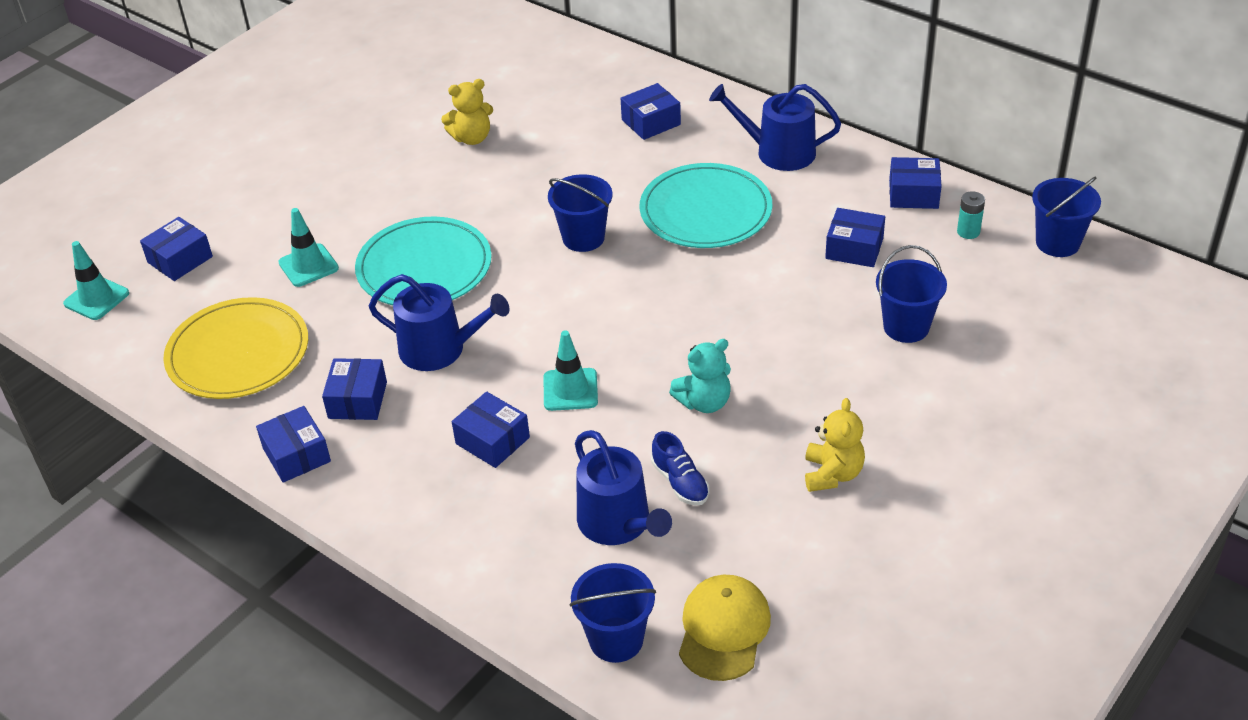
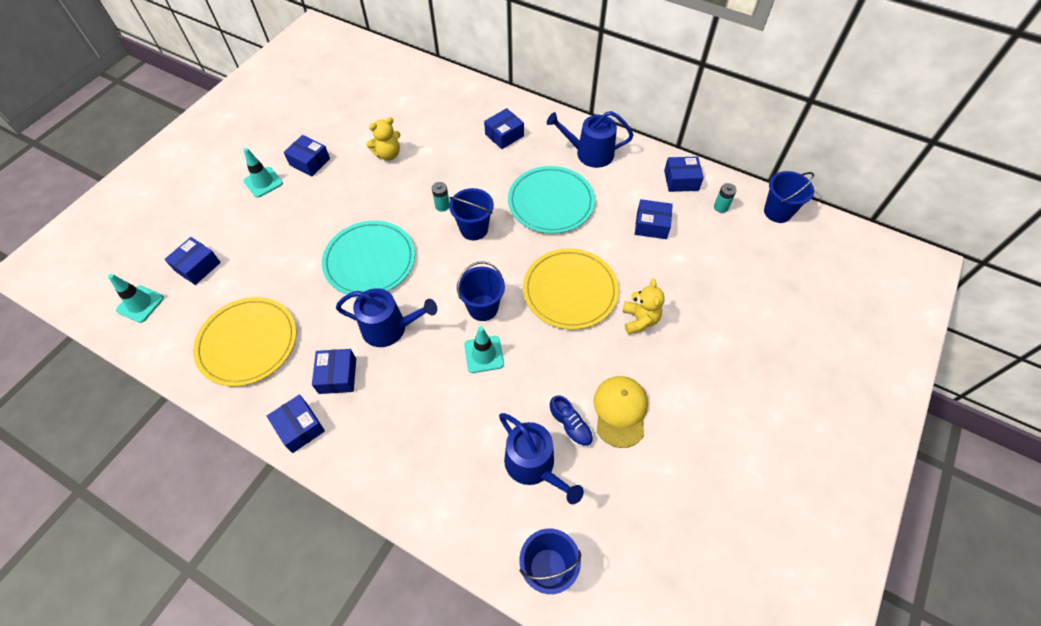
camera: 10 degrees left, 15 degrees up
(308, 265) = (289, 265): turquoise traffic cone -> turquoise traffic cone (263, 182)
(492, 440) = (436, 402): blue box -> blue box (310, 162)
(541, 206) = (442, 206): none -> turquoise battery
(704, 402) = (575, 357): turquoise teddy bear -> none
(712, 322) = (570, 290): none -> yellow plate
(723, 629) = (620, 550): yellow cap -> yellow cap (620, 411)
(832, 474) = (670, 409): yellow teddy bear -> yellow teddy bear (639, 320)
(906, 327) = (696, 285): blue bucket -> blue bucket (483, 308)

